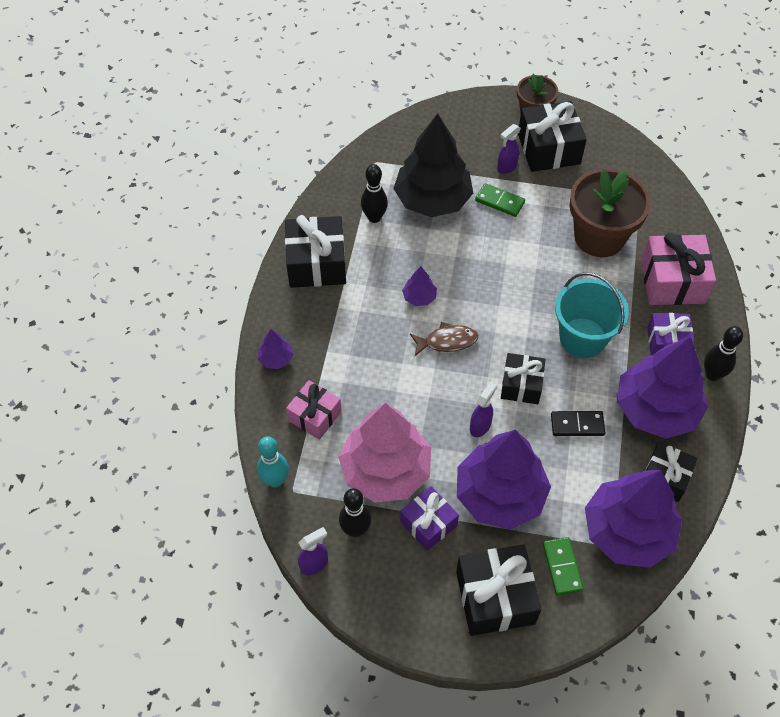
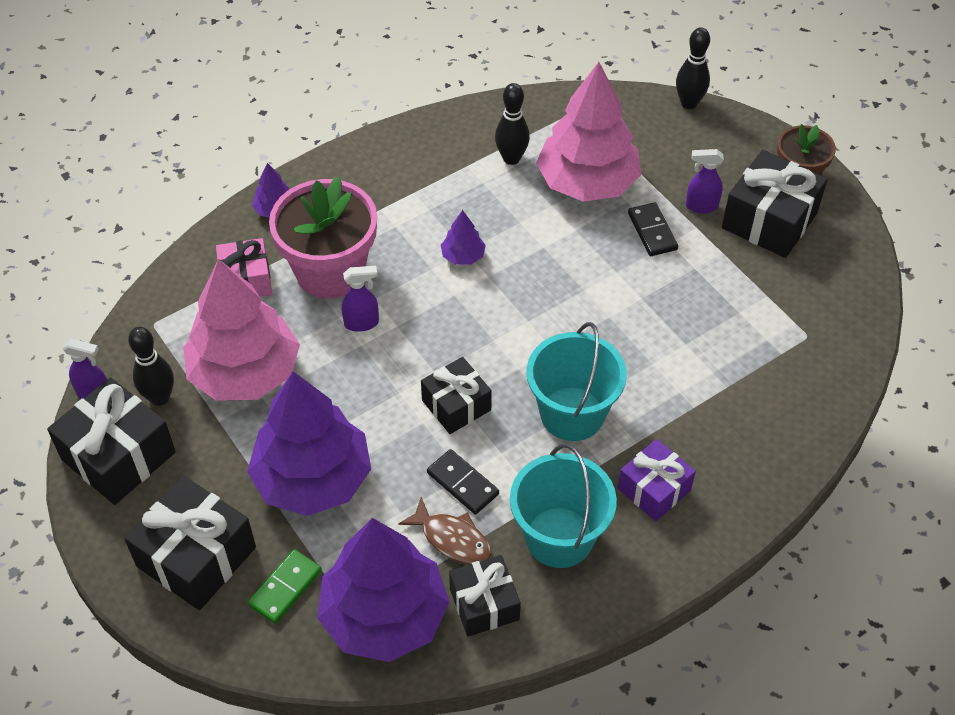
camera: 45 degrees right, 5 degrees down
(275, 480) = (151, 304): turquoise bowling pin -> none
(316, 263) = (409, 159): black gift -> black gift (118, 456)
(357, 369) = (330, 271): none -> pink flower pot
(428, 523) = (222, 446): purple gift -> none
(433, 200) = (587, 183): black tree -> pink tree
(447, 341) = (438, 312): brown fish -> brown fish (452, 539)
(480, 426) = (372, 407): purple spray bottle -> purple spray bottle (362, 323)
(499, 201) = (652, 231): green domino -> black domino
(599, 237) = (714, 338): brown flower pot -> none
(656, 409) = (559, 537): purple tree -> turquoise bucket
(672, 281) = (738, 439): pink gift -> none
(712, 374) = (663, 558): black bowling pin -> black bowling pin (689, 103)

